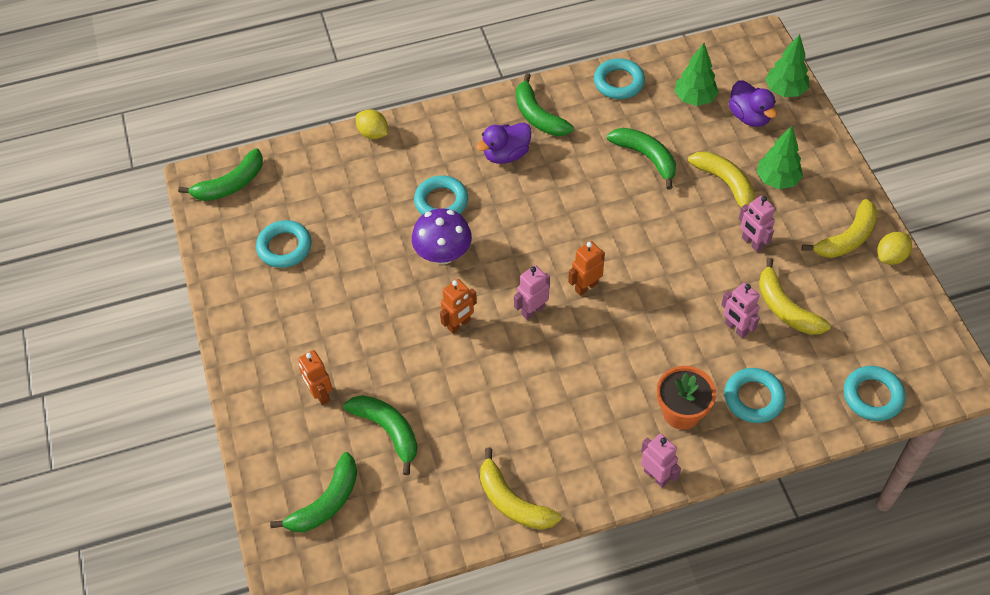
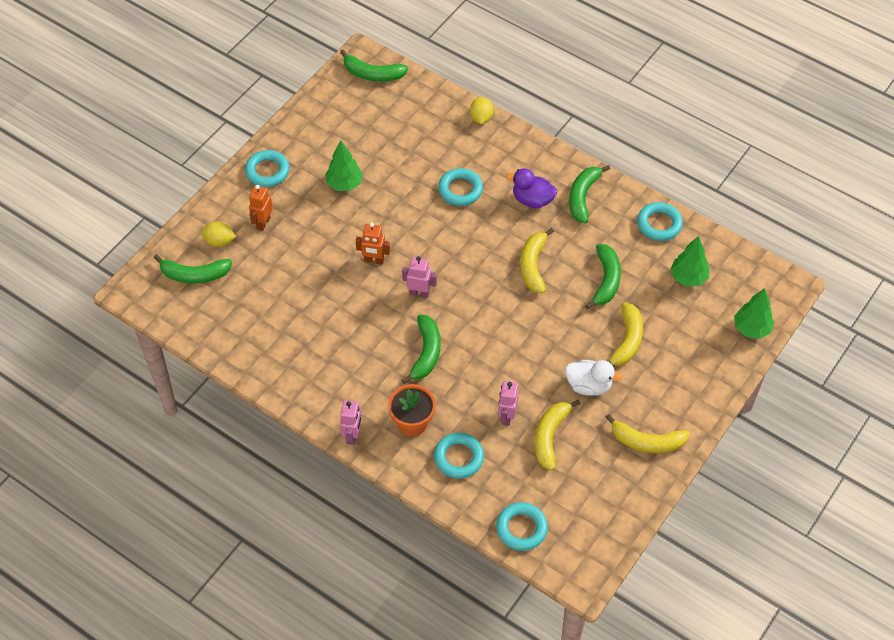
camera: 50 degrees right, 0 degrees up
(284, 247) = (351, 133): turquoise ring -> turquoise ring (267, 171)
(388, 430) = (267, 273): green banana -> green banana (426, 352)
(443, 254) = (420, 217): purple mushroom -> none
(513, 502) = (271, 369): yellow banana -> yellow banana (533, 265)
(586, 287) = (464, 311): orange robot -> none
(749, 116) = (704, 320): purple duck -> none
(752, 243) = (589, 385): pink robot -> white duck
(777, 180) = (660, 370): green tree -> green tree (344, 184)
(891, 256) = (655, 478): yellow lemon -> yellow lemon (219, 241)

